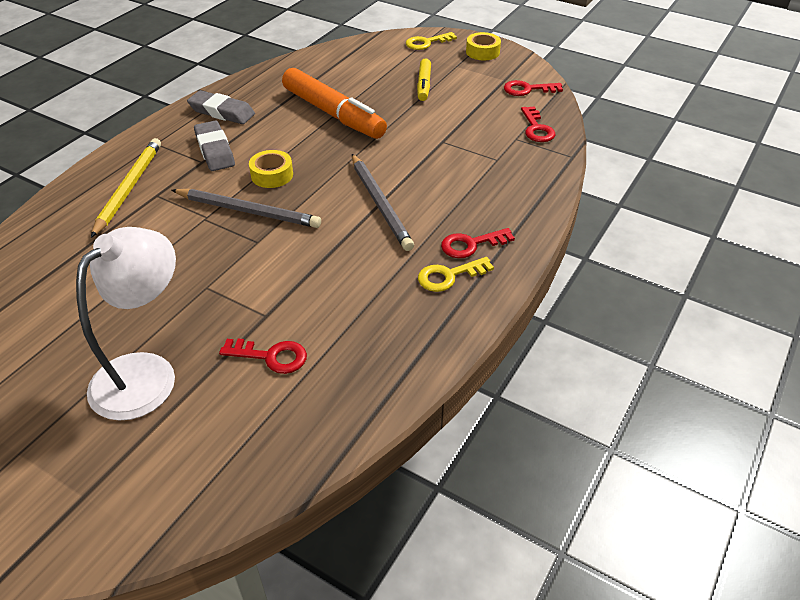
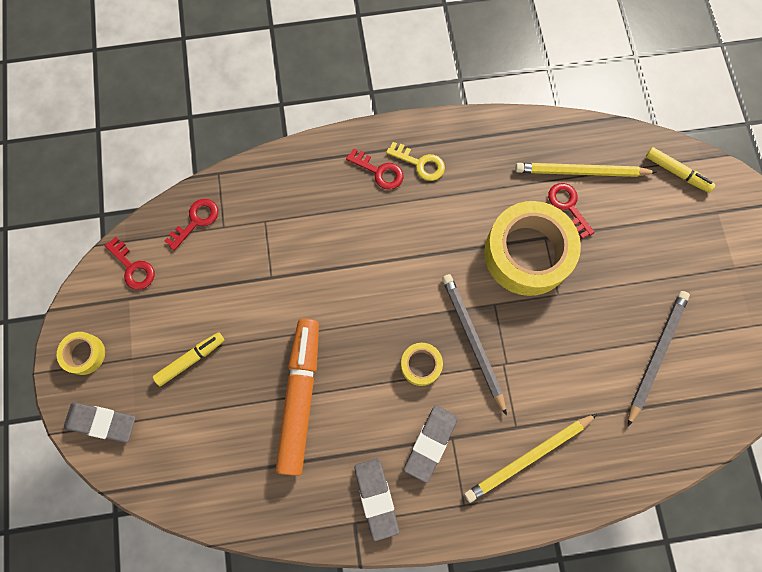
camera: 130 degrees left, 30 degrees up
(146, 373) = (640, 259): white lamp -> none
(175, 495) = (677, 172): none -> yellow marker
(268, 292) = (527, 253): none -> yellow tape
(291, 397) = (581, 172): none -> yellow pencil
(380, 204) = (386, 259): grey pencil -> grey pencil (655, 355)
(426, 43) = (102, 422): yellow key -> grey eraser

